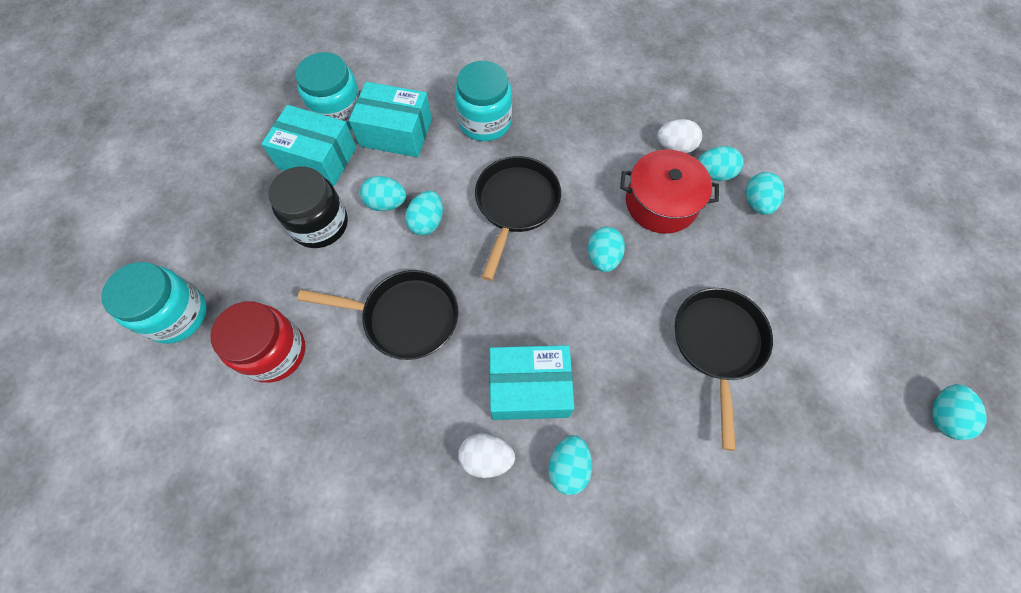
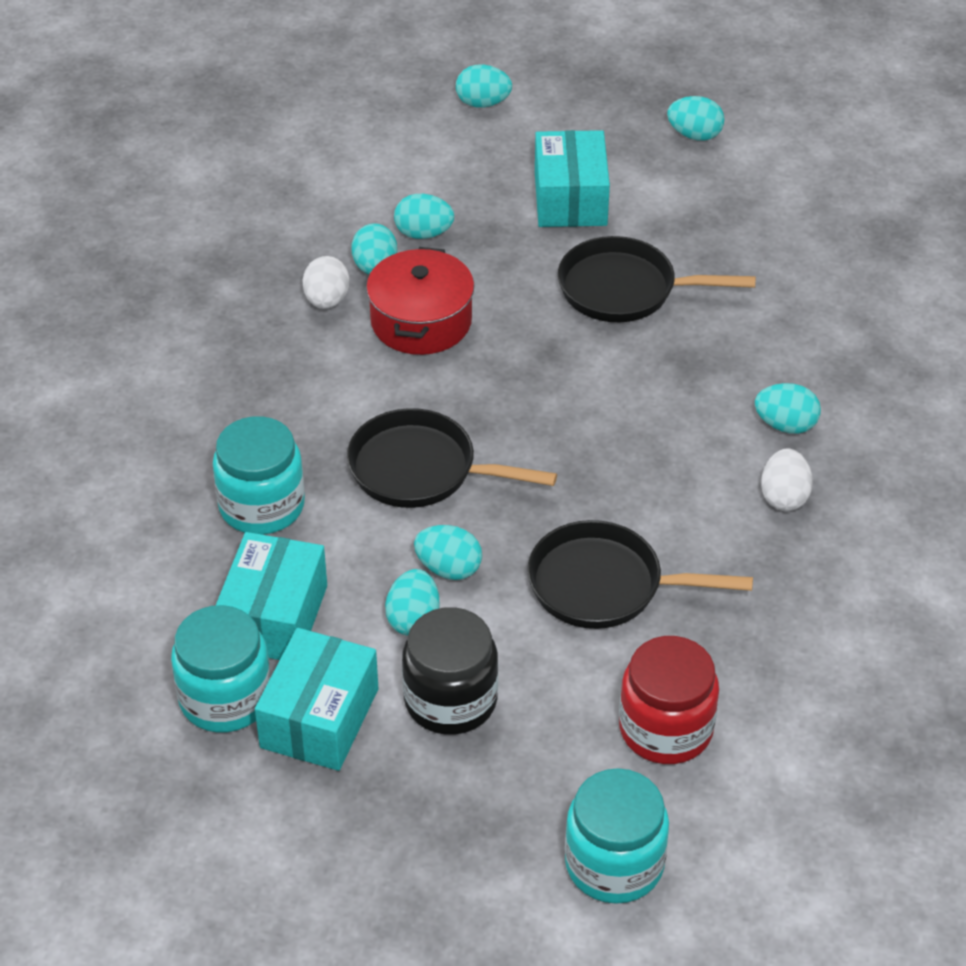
camera: 90 degrees left, 20 degrees down
(405, 317) = (604, 585): black pan -> black pan turned 90 degrees counterclockwise
(529, 388) = (694, 458): turquoise box -> turquoise box (570, 199)
(603, 257) = (506, 383): turquoise egg -> turquoise egg (483, 103)

